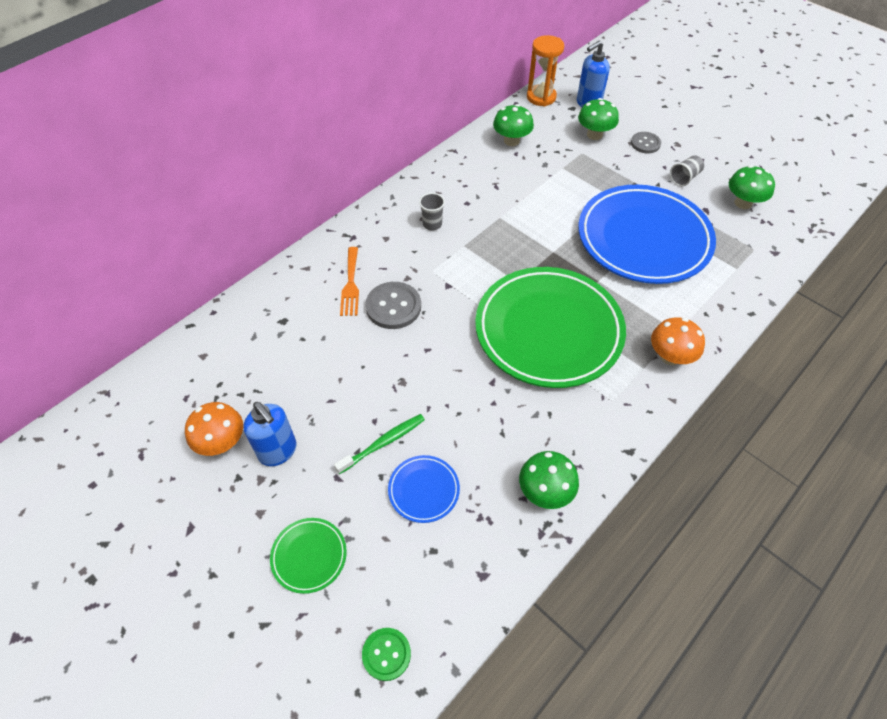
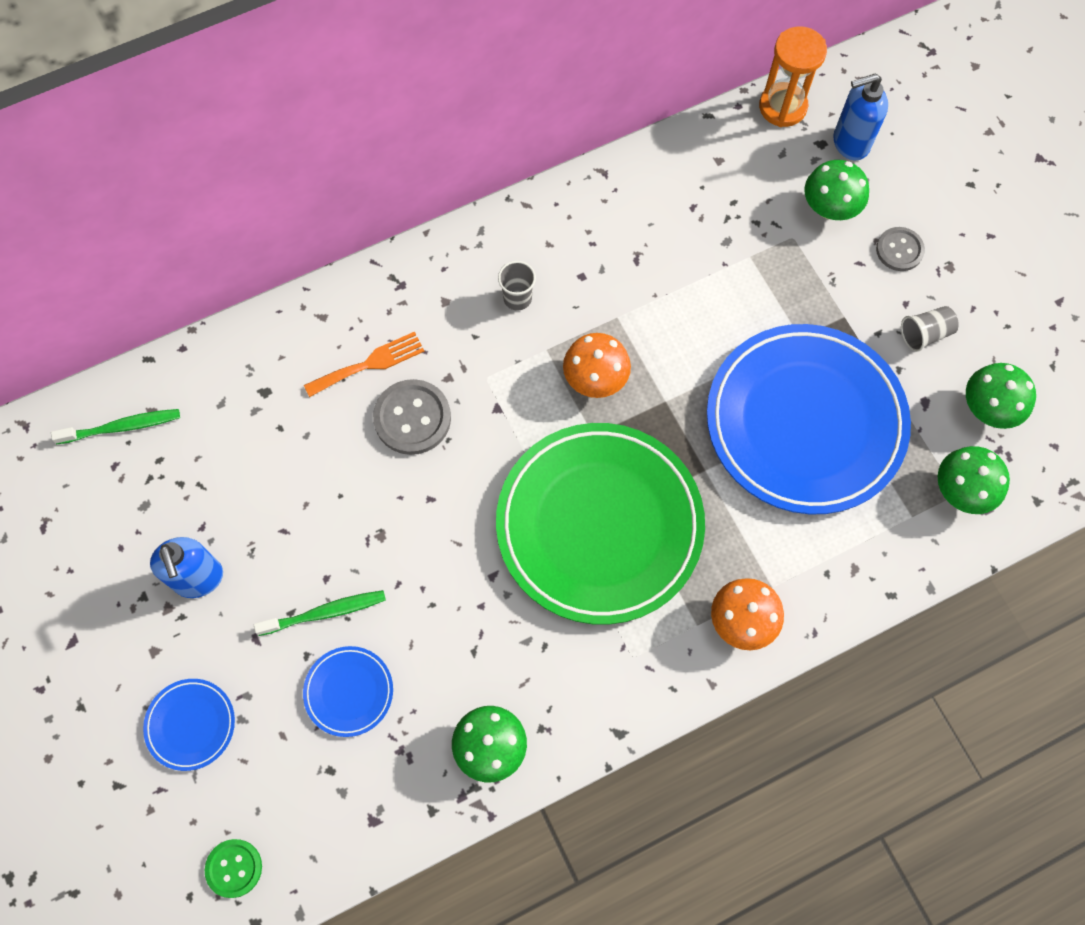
camera: 20 degrees right, 15 degrees up
(183, 372) = (122, 427): none -> green toothbrush
(222, 442) = (138, 543): orange mushroom -> orange mushroom (595, 379)
(309, 556) = (191, 725): green plate -> blue plate
(350, 285) = (370, 364): orange fork -> orange fork turned 135 degrees counterclockwise
(511, 141) = (697, 181): green mushroom -> green mushroom (961, 491)

